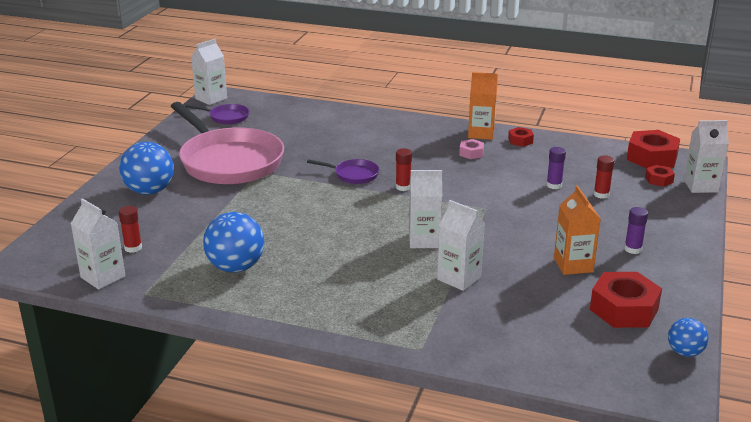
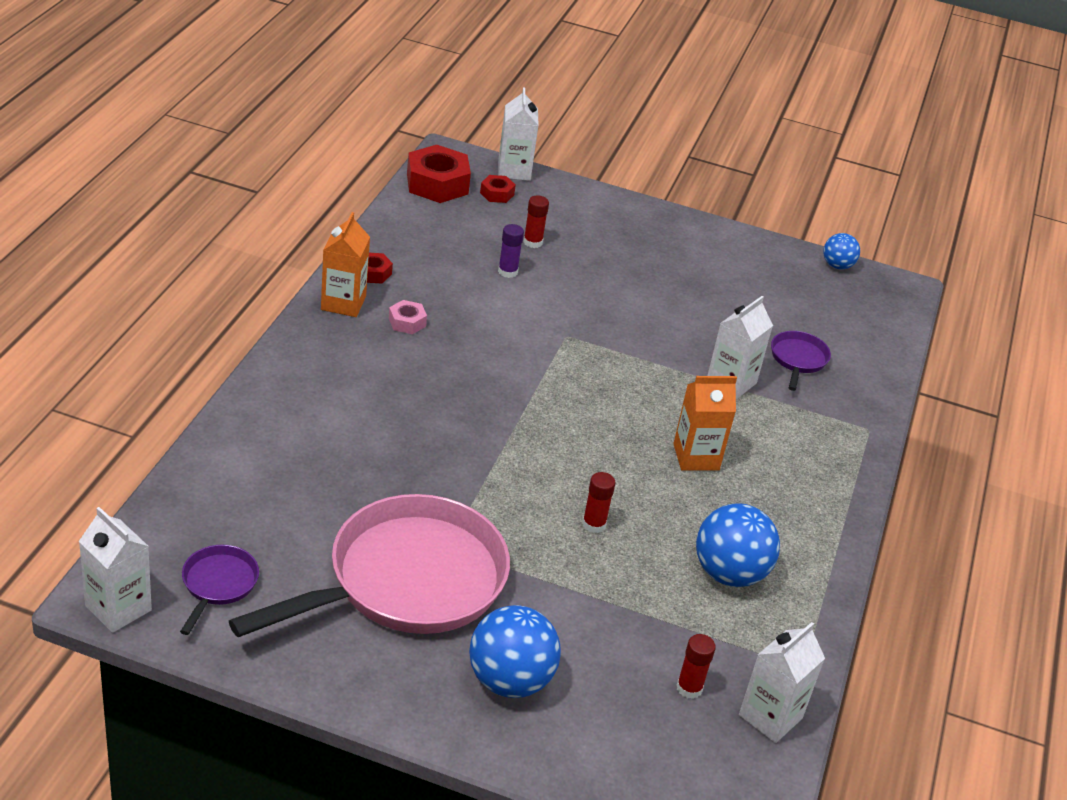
camera: 95 degrees left, 10 degrees up
(353, 175) = (466, 442): purple pan -> purple pan (798, 360)
(403, 187) = (507, 398): red glue stick -> red glue stick (594, 524)
(424, 240) = (649, 398): white carton -> none
(573, 265) = (694, 297): orange carton -> orange carton (696, 457)
(624, 309) = (773, 283): red nut -> none
(633, 249) = (658, 250): purple glue stick -> none

